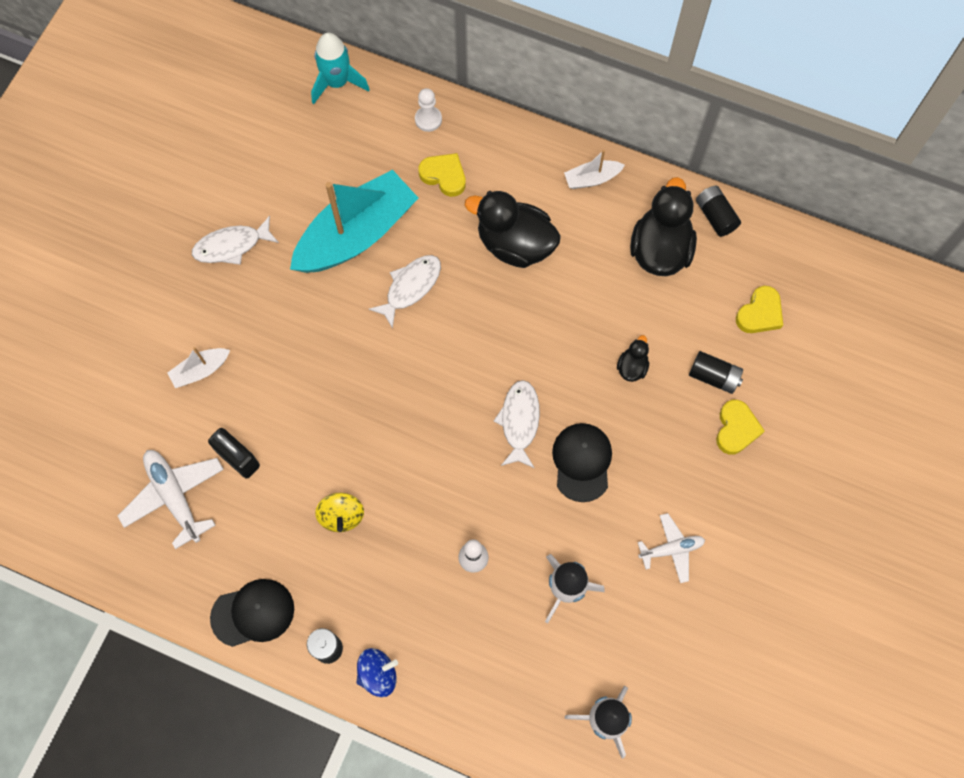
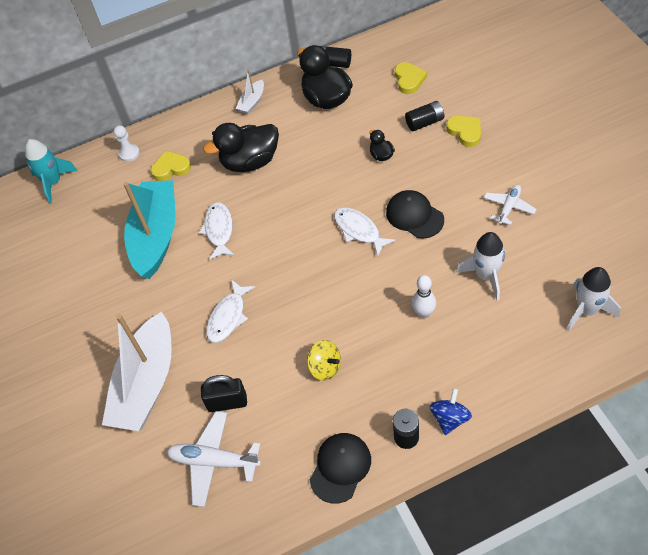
camera: 40 degrees left, 15 degrees down
(201, 370) = (146, 384): white boat -> white boat, size x2.31
(232, 246) = (86, 308): white fish -> white fish (228, 317)

